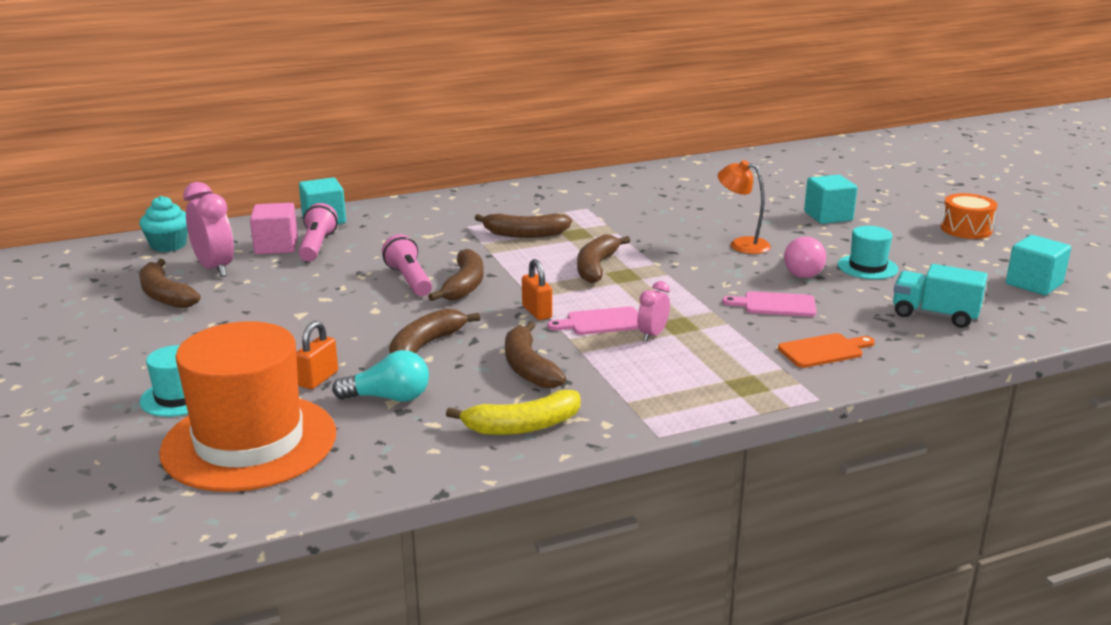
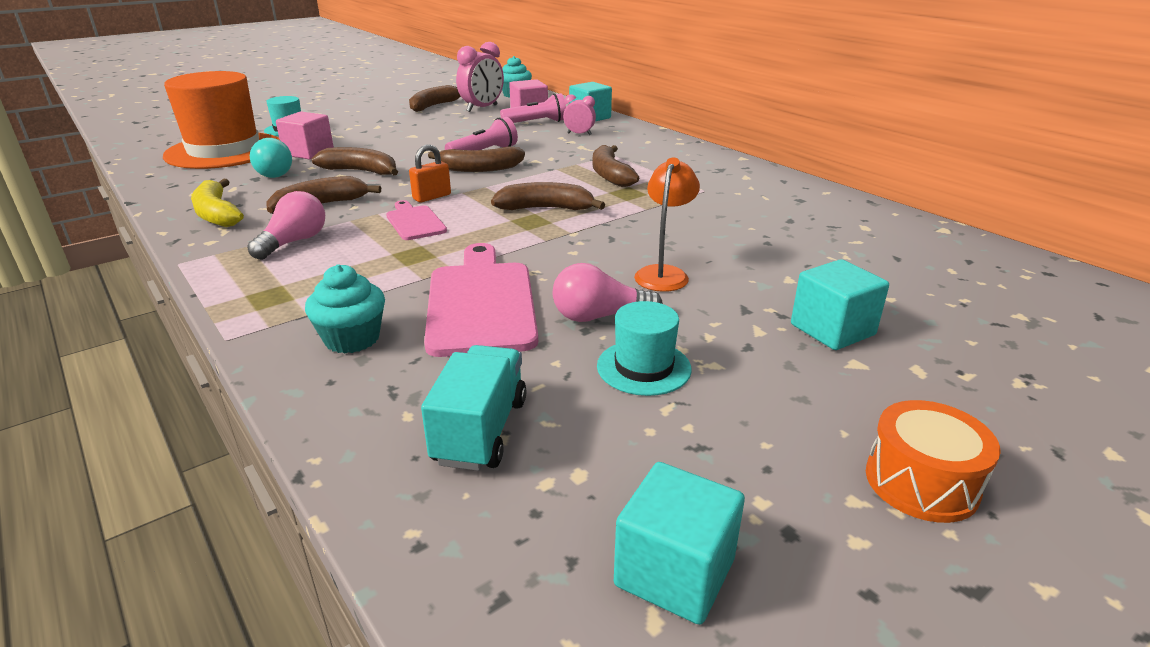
camera: 75 degrees right, 5 degrees up
(318, 379) = (309, 153): orange padlock -> pink cube
(627, 378) = (294, 242): none -> pink light bulb
(652, 335) = (388, 245): pink clock -> pink clock (579, 134)
(775, 305) = (480, 303): pink cutting board -> pink cutting board, size x1.85
(823, 350) = (352, 339): orange cutting board -> turquoise cupcake

